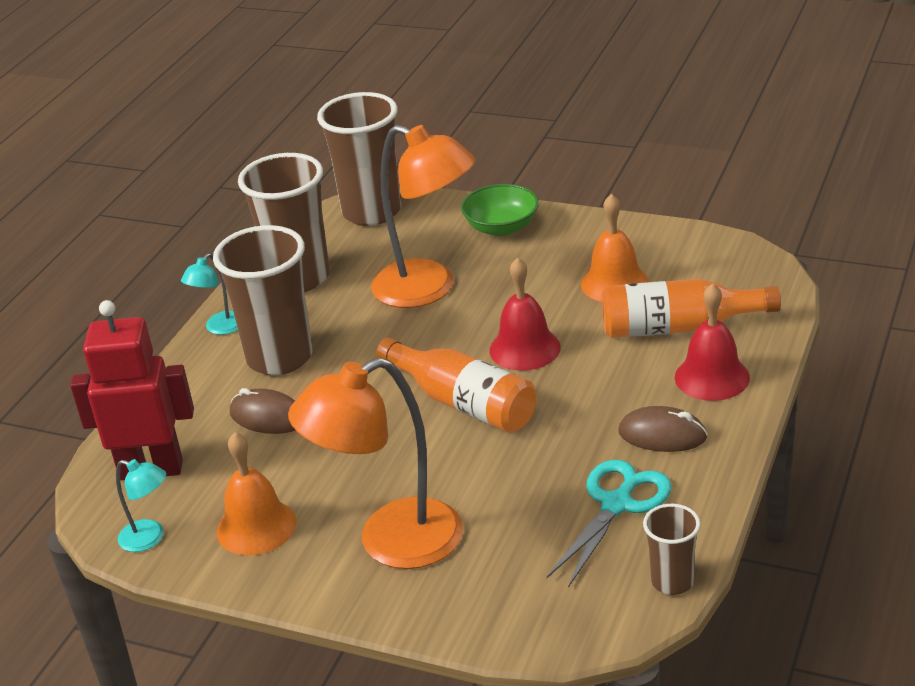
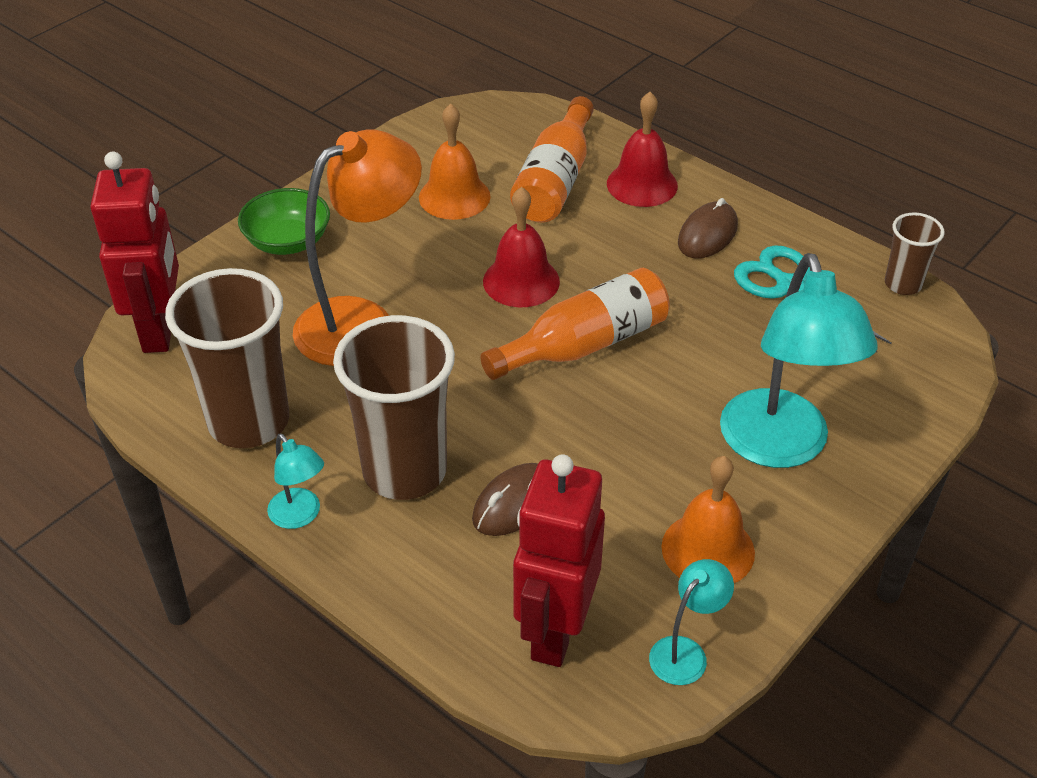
camera: 75 degrees left, 10 degrees up
(371, 212) = (160, 330): brown cup -> red robot
(391, 542) = (779, 447): orange lamp -> turquoise lamp

